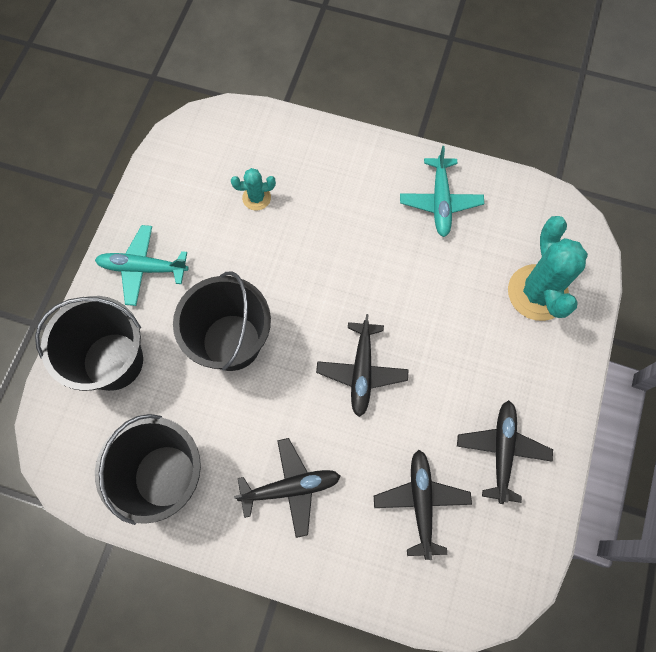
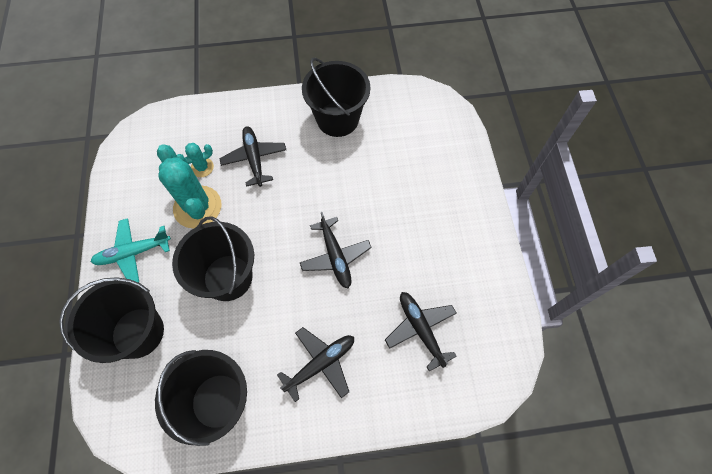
camera: 25 degrees left, 5 degrees down
(440, 202) = (337, 119): turquoise plane -> black bucket
(502, 451) = (459, 267): black plane -> black plane (254, 159)
(537, 293) = (432, 152): turquoise cactus -> turquoise cactus (197, 207)

